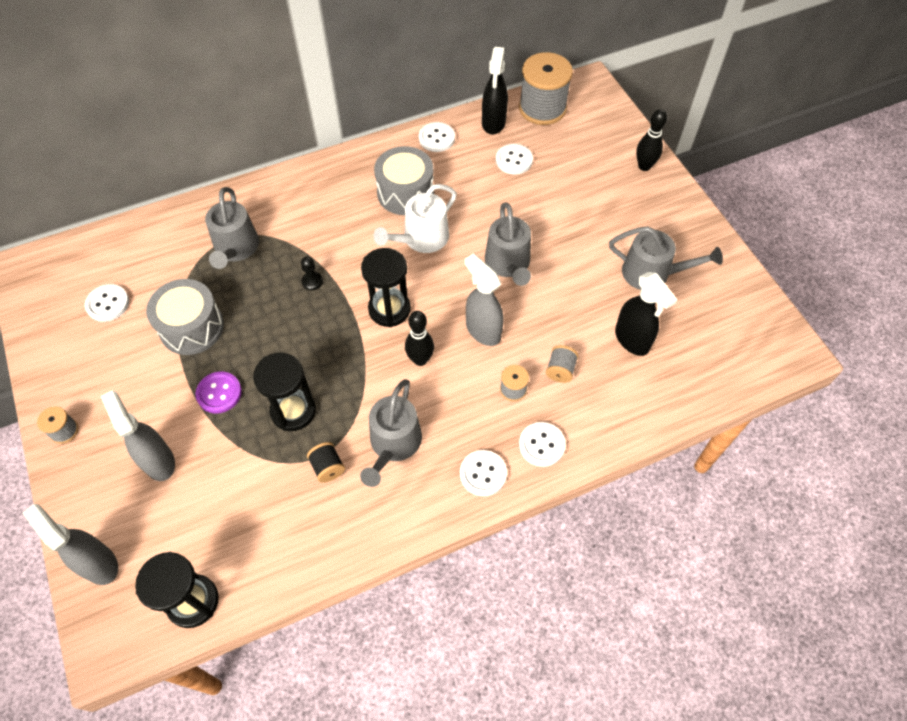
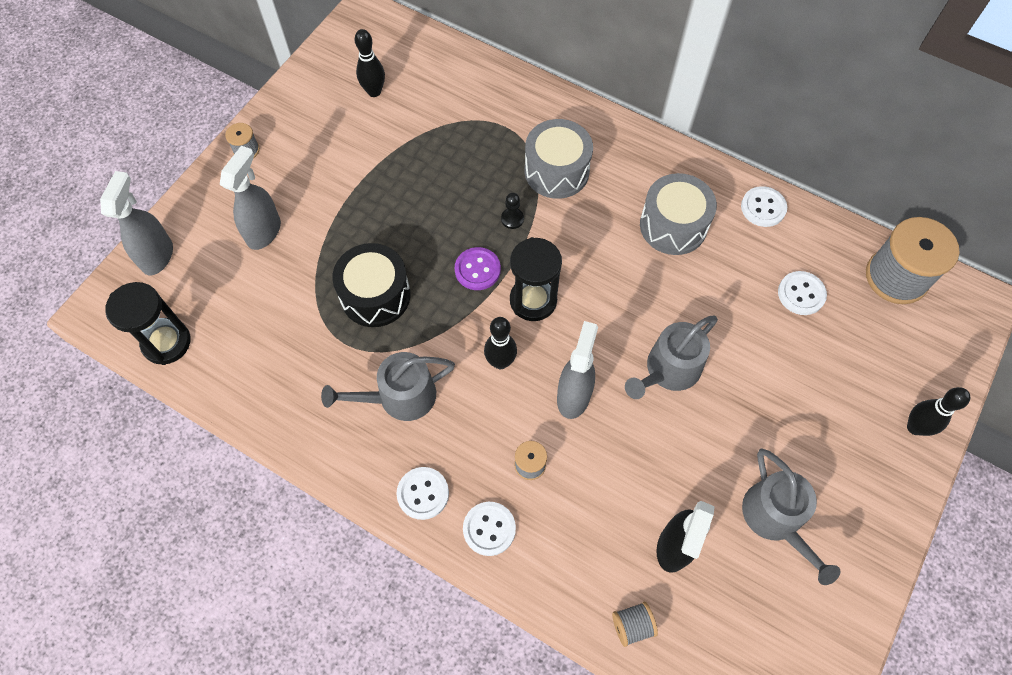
camera: 55 degrees right, 5 degrees up
(108, 304) = (374, 92): white button -> black bowling pin
(192, 327) = (397, 164): grey drum -> grey drum (556, 171)
(219, 393) = (352, 229): purple button -> purple button (477, 270)
(235, 248) = (498, 138): grey watering can -> none
(293, 411) = (375, 295): black hourglass -> black drum
(328, 467) = (342, 359): black spool -> none
(422, 238) = (632, 275): white watering can -> none
(493, 123) = (831, 244): black spray bottle -> none
(560, 370) = (584, 496): grey spool -> grey spool (632, 625)

